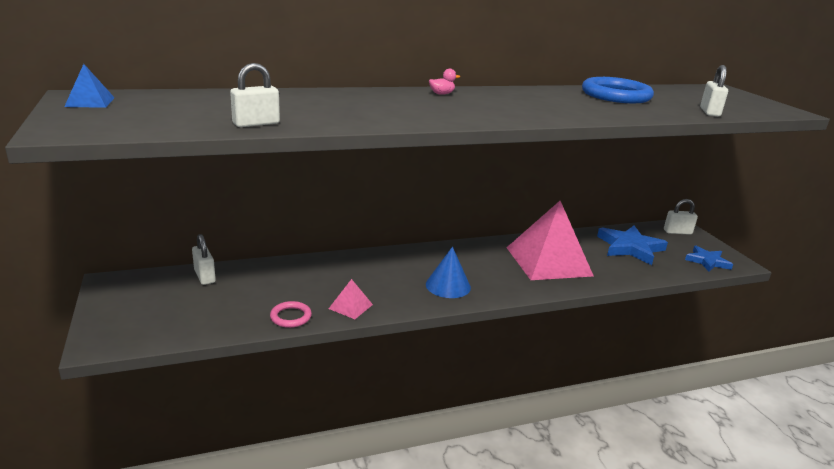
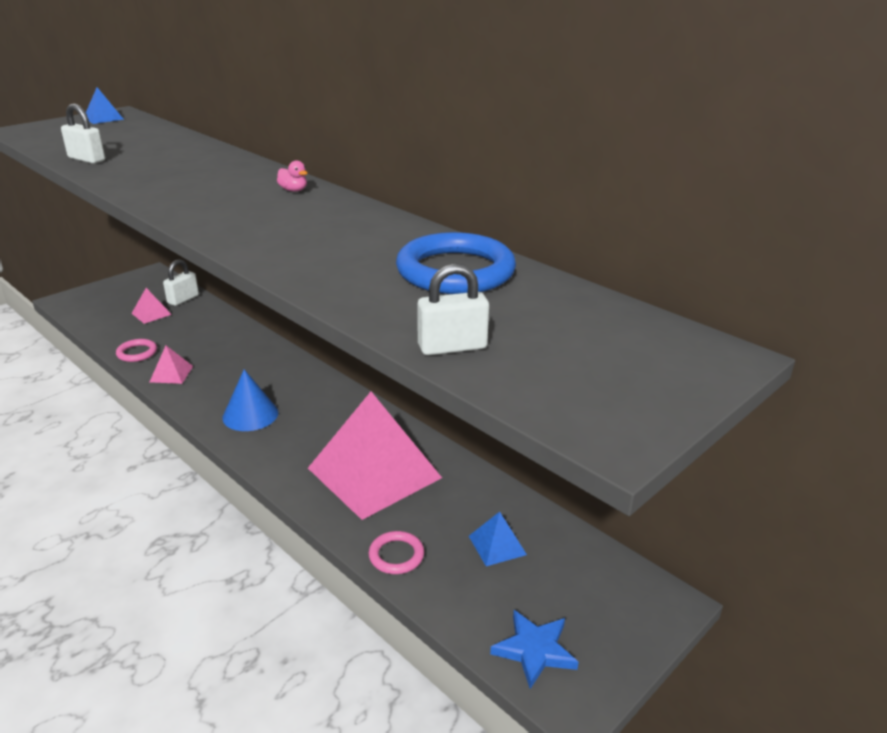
camera: 65 degrees right, 5 degrees up
(214, 297) = (151, 314): none -> pink pyramid
(629, 274) = (396, 555): none -> pink ring
(630, 248) = (497, 545): blue star -> blue pyramid
(677, 232) = (631, 599): white padlock -> none

